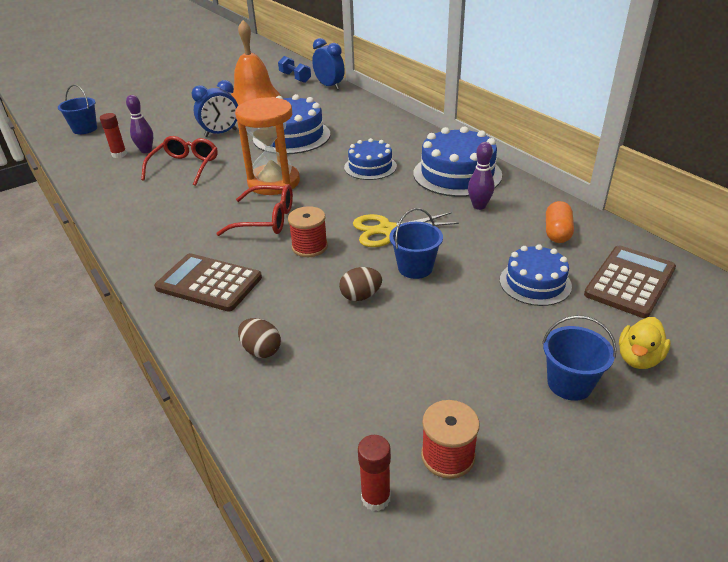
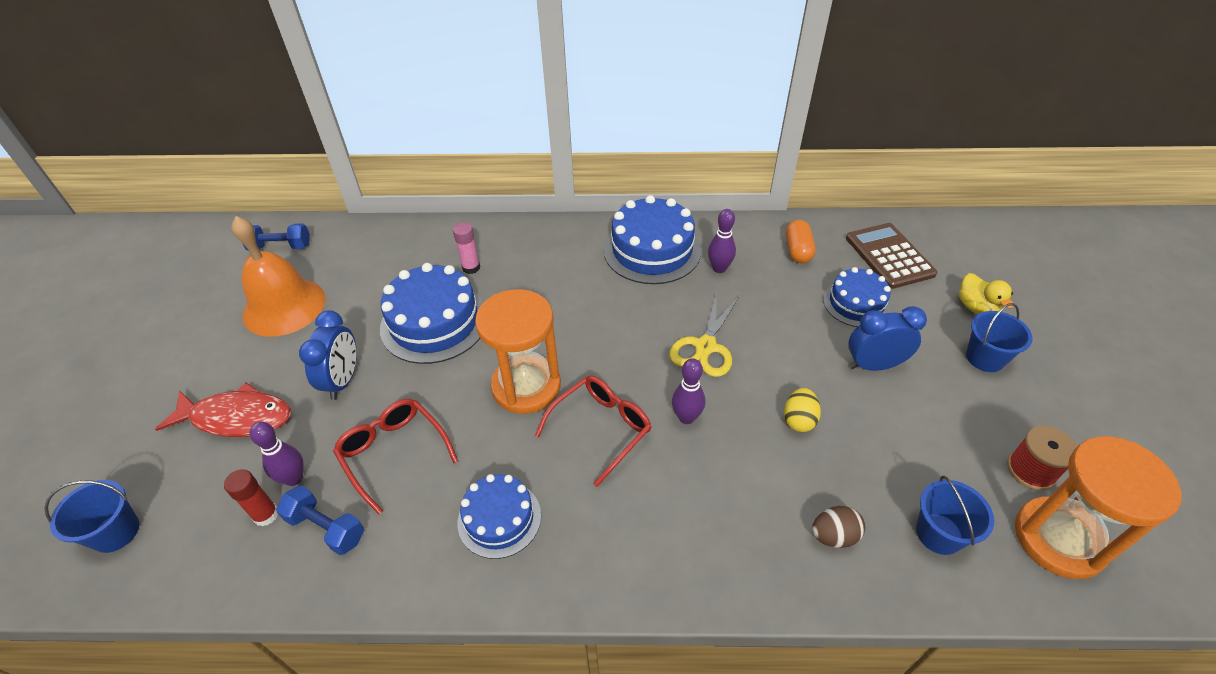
camera: 55 degrees left, 10 degrees up
(123, 171) = (326, 528): none -> blue dumbbell
(170, 121) = (237, 418): none -> red fish
(209, 283) = (686, 534): brown calculator -> none
(309, 247) = (686, 417): red spool -> purple bowling pin
(329, 86) = (348, 232): blue clock -> blue clock (874, 365)
(350, 127) = (471, 267): none -> pink glue stick
(361, 296) = (799, 420): brown egg -> yellow egg
(370, 167) = (575, 297): blue cake -> blue cake (499, 518)
(375, 498) = (1058, 539): red glue stick -> orange hourglass
(415, 268) = (782, 361): blue bucket -> blue bucket (939, 533)
(557, 232) = (798, 250): orange capsule -> orange capsule turned 45 degrees clockwise

